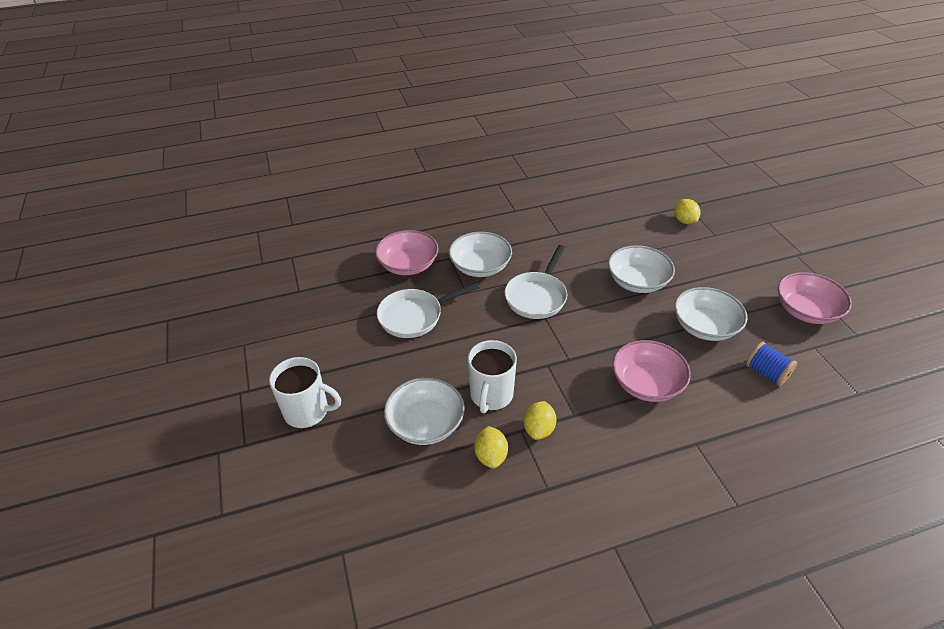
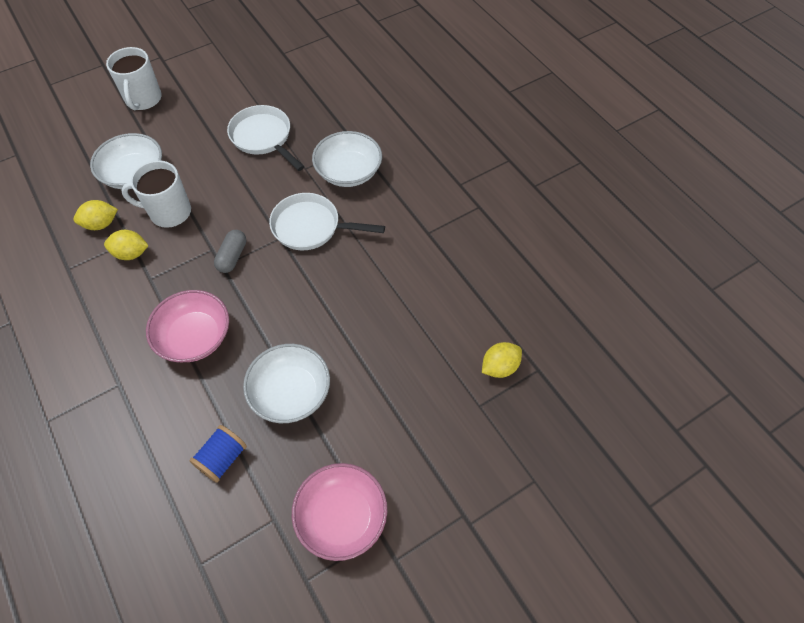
camera: 75 degrees right, 15 degrees up
(408, 265) = (337, 116): pink bowl -> none
(559, 351) = (232, 257): none -> grey capsule
(637, 282) = (357, 319): white bowl -> none

